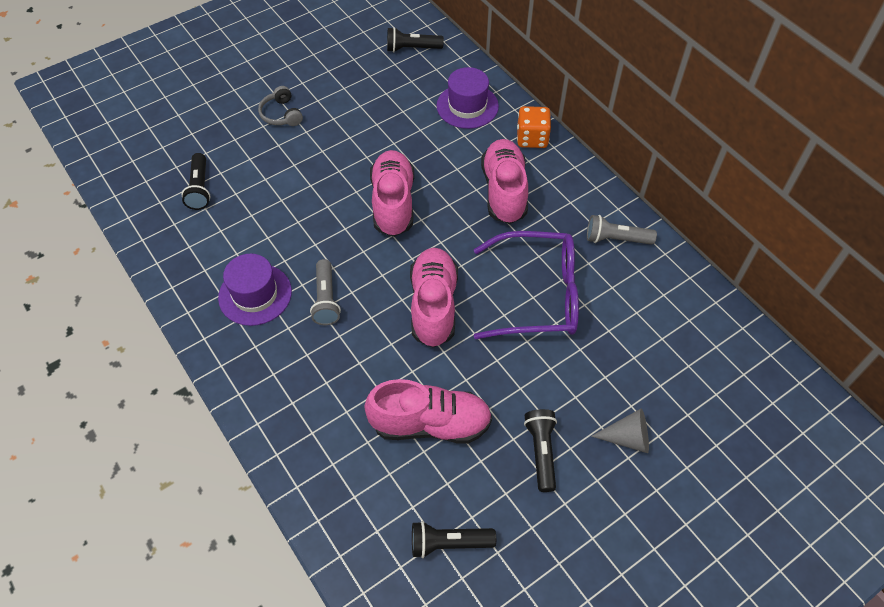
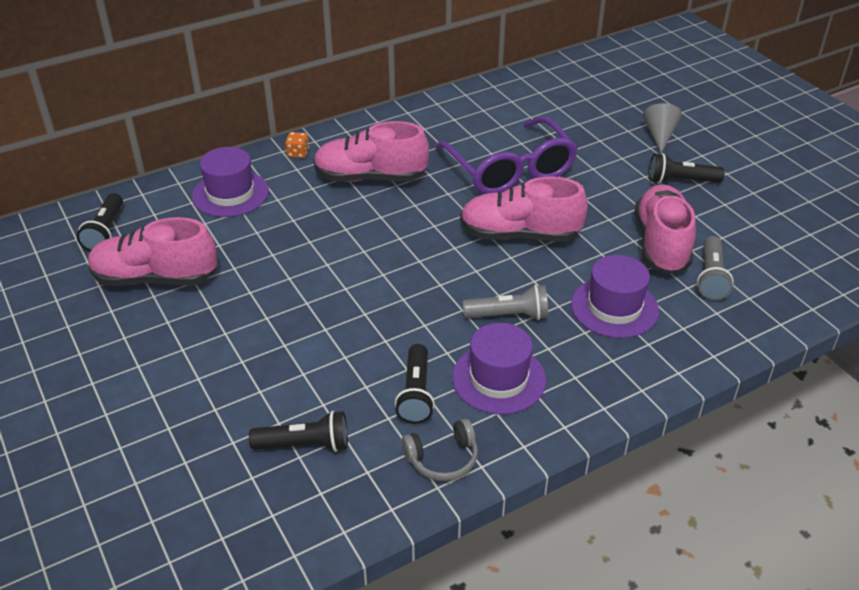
camera: 85 degrees left, 15 degrees down
(281, 114) = (182, 358): grey headphones -> grey headphones (443, 459)
(337, 378) = (614, 307): none -> purple hat
(393, 203) = (371, 258): pink shoe -> pink shoe (155, 278)
(448, 543) = (781, 239): black flashlight -> black flashlight (416, 394)
(532, 138) = (298, 153): orange dice -> orange dice, size x0.56
(536, 295) = (509, 169): purple glasses -> purple glasses turned 150 degrees clockwise
(616, 239) = (445, 117): grey flashlight -> grey flashlight (711, 277)

